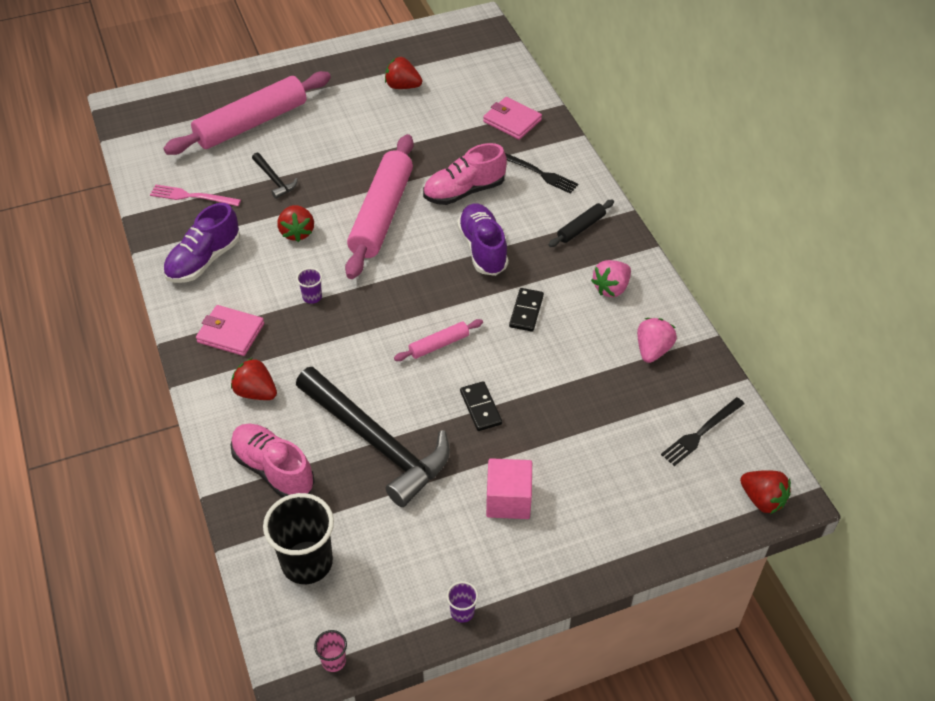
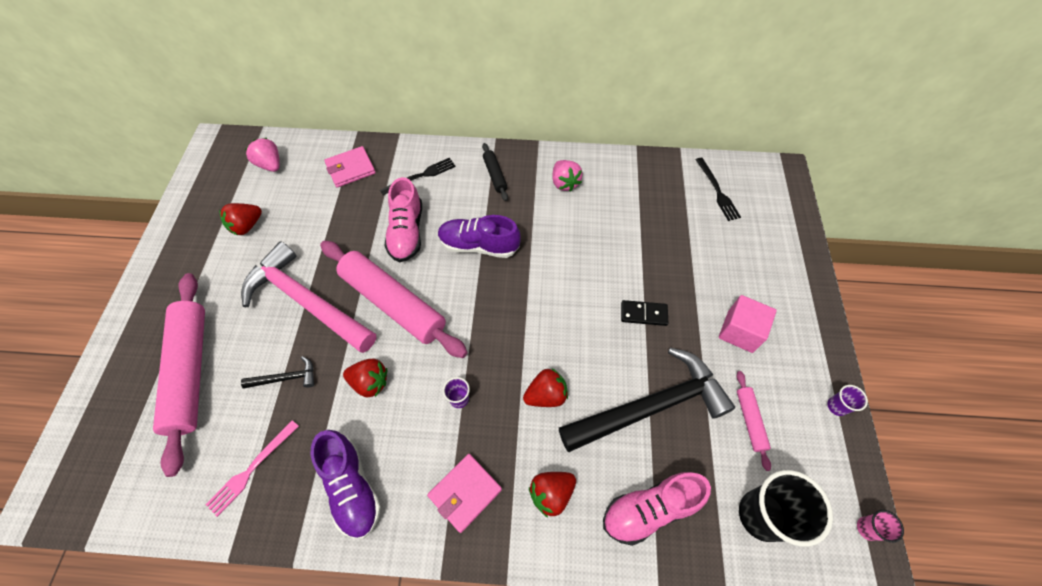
camera: 65 degrees left, 10 degrees up
(350, 159) = (306, 301): none -> pink hammer
(439, 344) = (565, 317): pink rolling pin -> pink rolling pin (749, 420)
(526, 311) = (560, 244): black domino -> none
(653, 350) = (634, 185): pink strawberry -> pink strawberry (270, 165)
(762, 499) = (782, 184): red strawberry -> red strawberry (546, 395)

